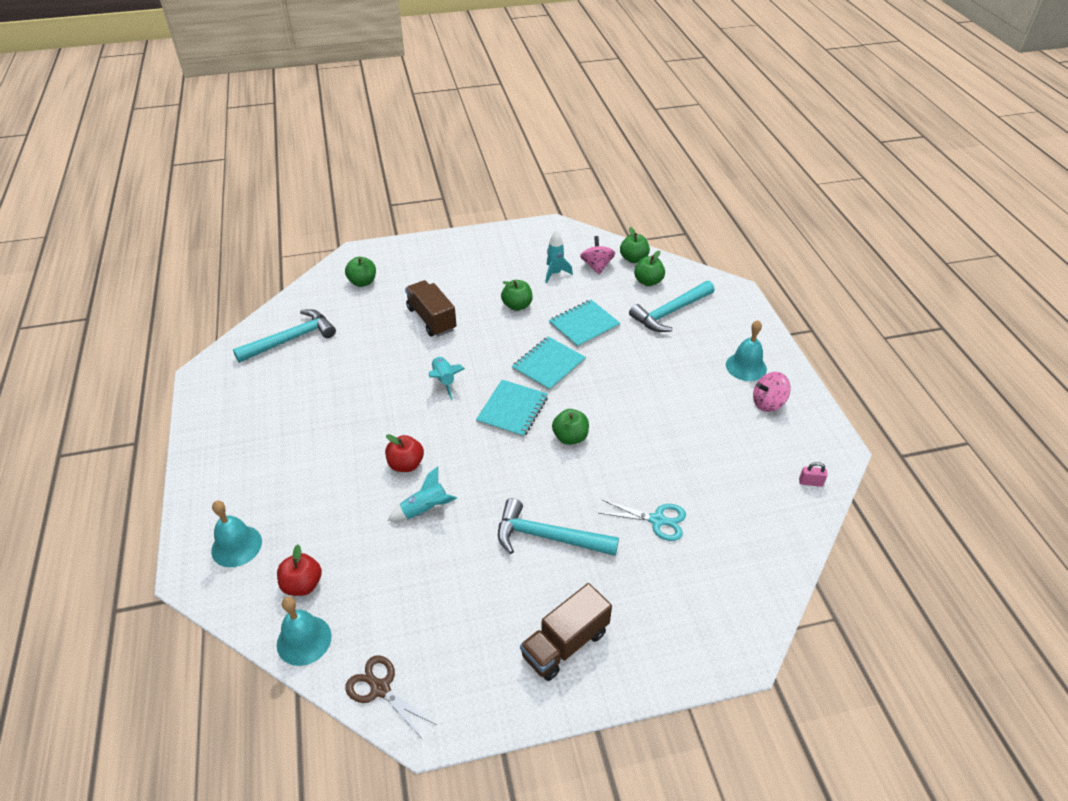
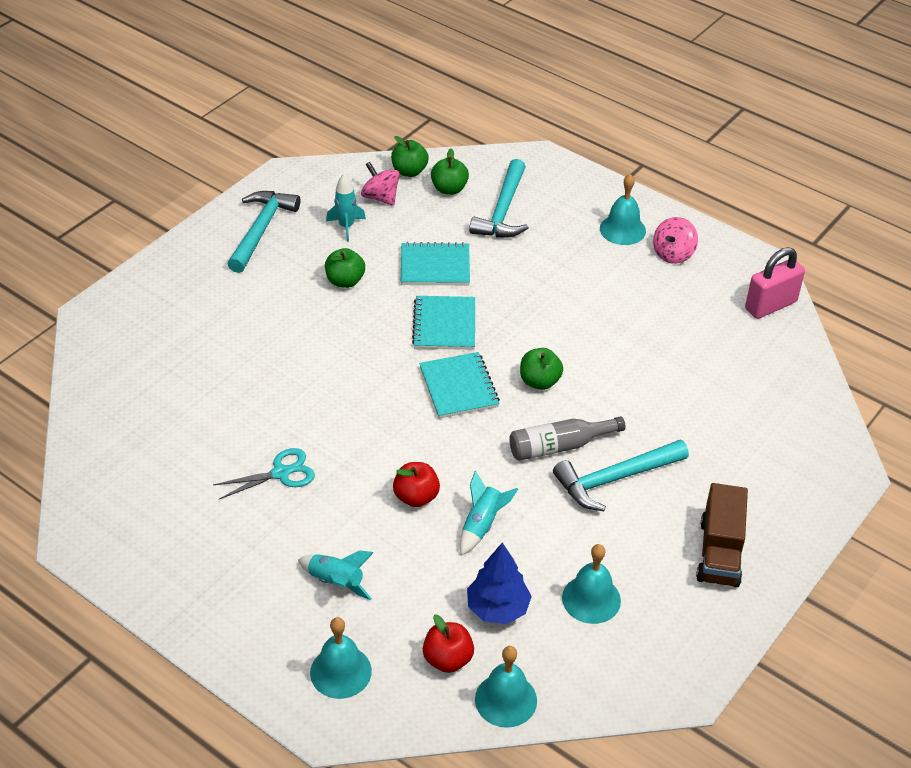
camera: 40 degrees left, 0 degrees up
(291, 339) = (135, 449): turquoise hammer -> turquoise hammer (261, 230)
(362, 282) = (140, 343): green apple -> none
(370, 573) = (498, 608): none -> blue tree
(380, 689) = (615, 687): brown scissors -> none
(431, 319) = (270, 342): brown truck -> none
(436, 611) = (591, 599): none -> turquoise bell
(444, 380) = (358, 397): turquoise rocket -> turquoise rocket (336, 582)
(534, 489) = (559, 446): none -> grey bottle
(584, 325) = (435, 266): turquoise notebook -> turquoise notebook turned 75 degrees clockwise
(657, 520) = (687, 409): turquoise scissors -> turquoise scissors (281, 473)
(810, 482) = (770, 305): pink padlock -> pink padlock, size x2.22

